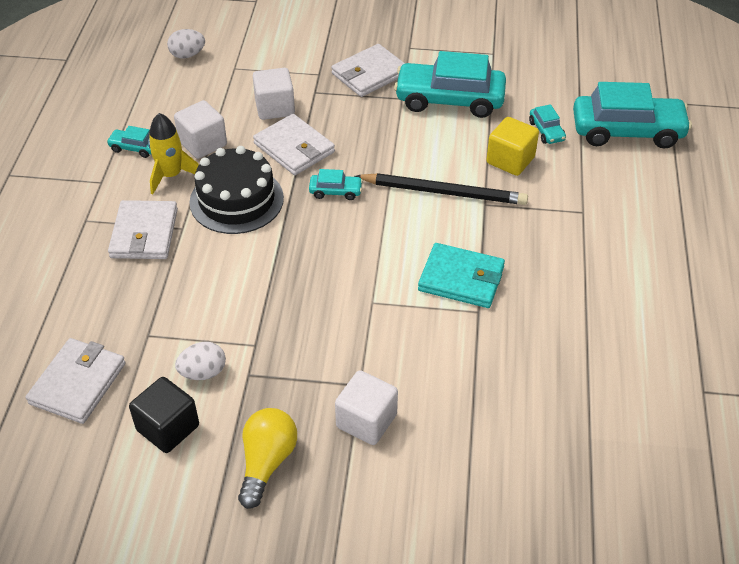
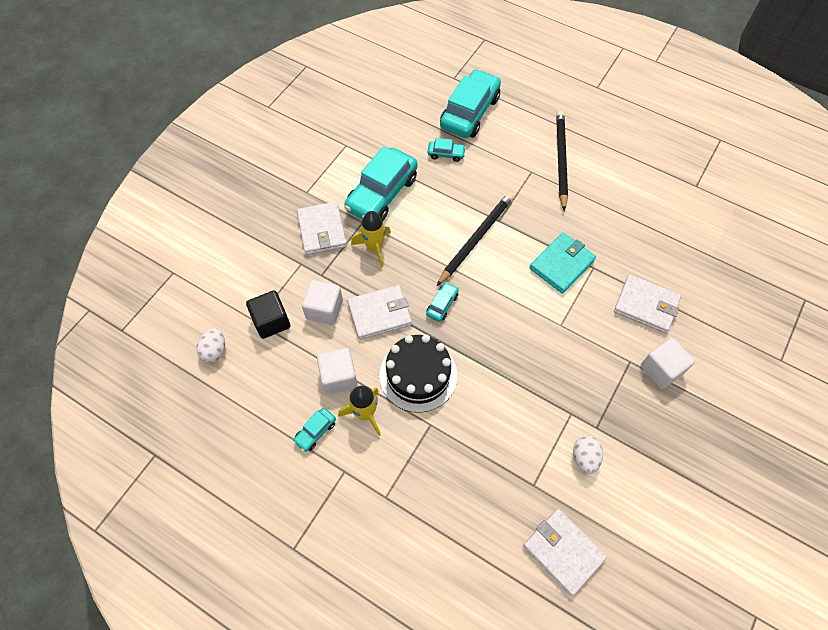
camera: 65 degrees left, 15 degrees up
(144, 233) = (423, 455): white wallet -> white wallet (646, 305)
(168, 428) = (627, 498): black cube -> black cube (271, 321)
(267, 462) = (676, 442): yellow light bulb -> none
(374, 117) = (374, 247): none -> yellow rocket
(510, 160) = (464, 187): yellow cube -> none
(625, 233) = (560, 160): none -> black pencil

